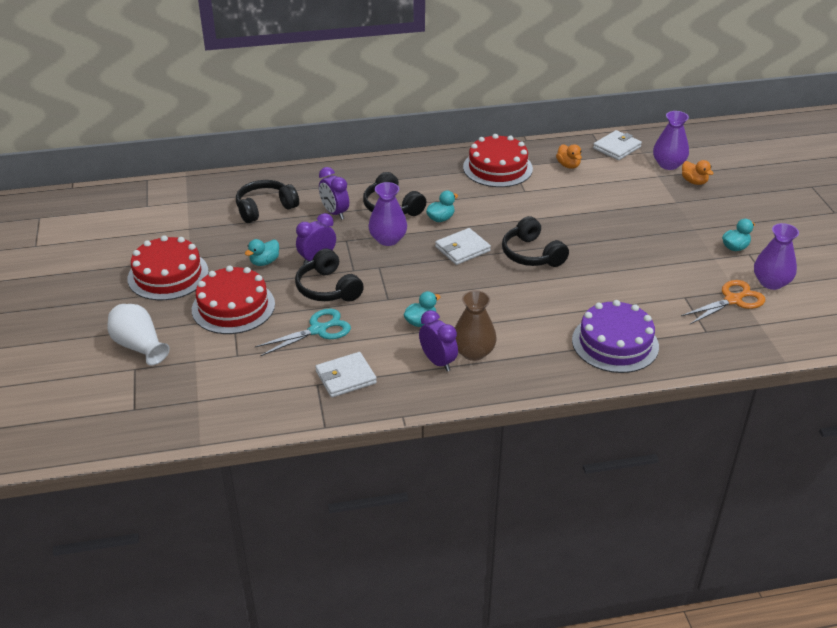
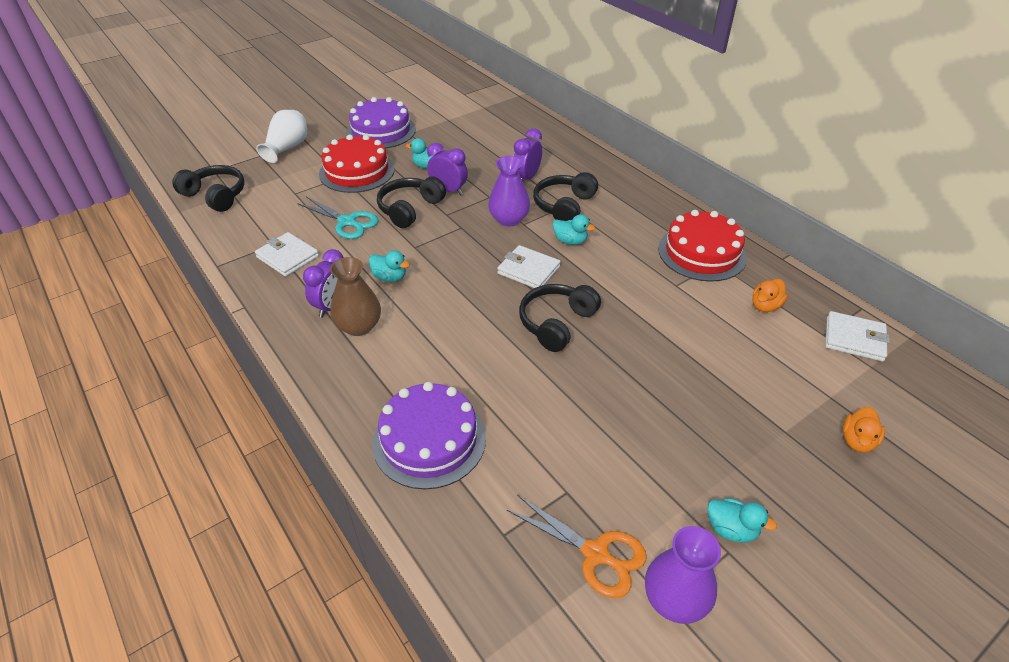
camera: 65 degrees right, 5 degrees up
(168, 275) = (381, 131): red cake -> purple cake
(265, 208) = (504, 143): black headphones -> black headphones (215, 196)
(668, 164) = (871, 401): purple vase -> none

